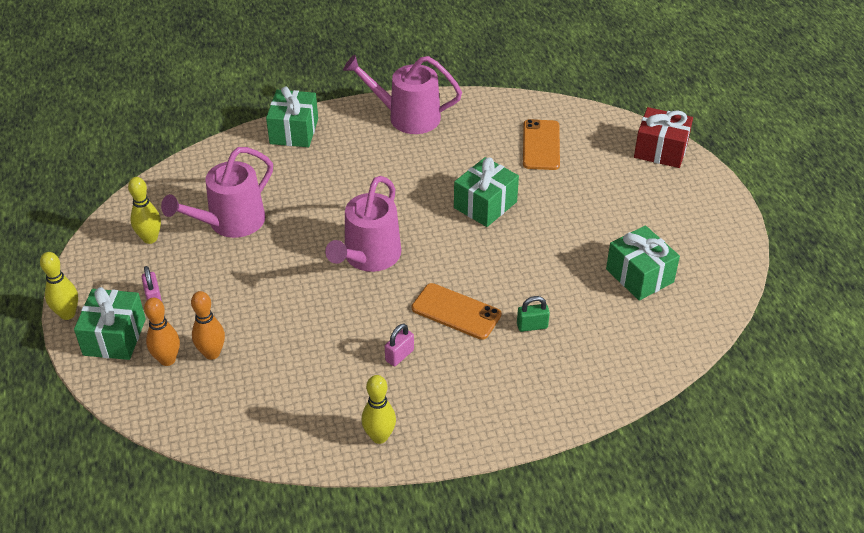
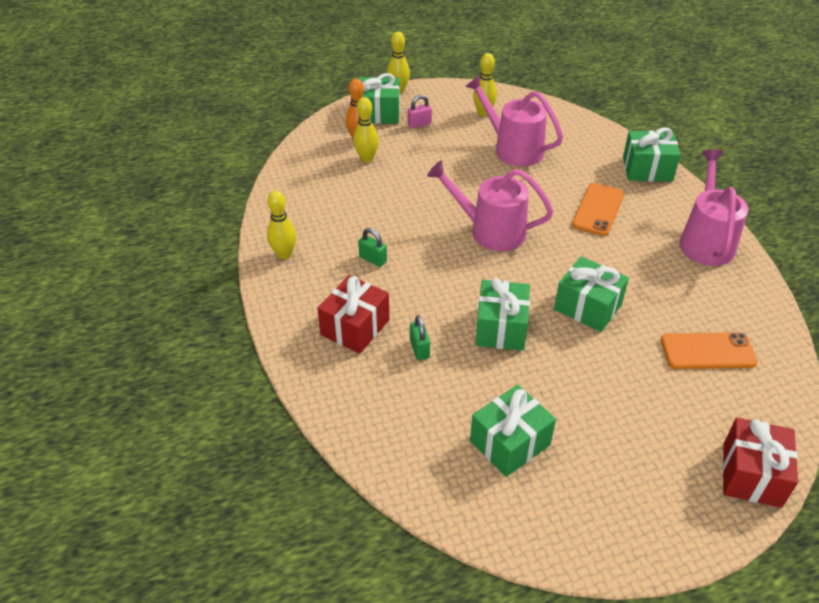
camera: 85 degrees right, 0 degrees up
(212, 353) = (366, 158): orange bowling pin -> yellow bowling pin
(399, 355) = (373, 259): pink padlock -> green padlock
(456, 311) = (430, 293): orange phone -> orange phone (598, 210)
(501, 374) = (355, 327): none -> red gift
(508, 265) = (501, 328): none -> green gift

